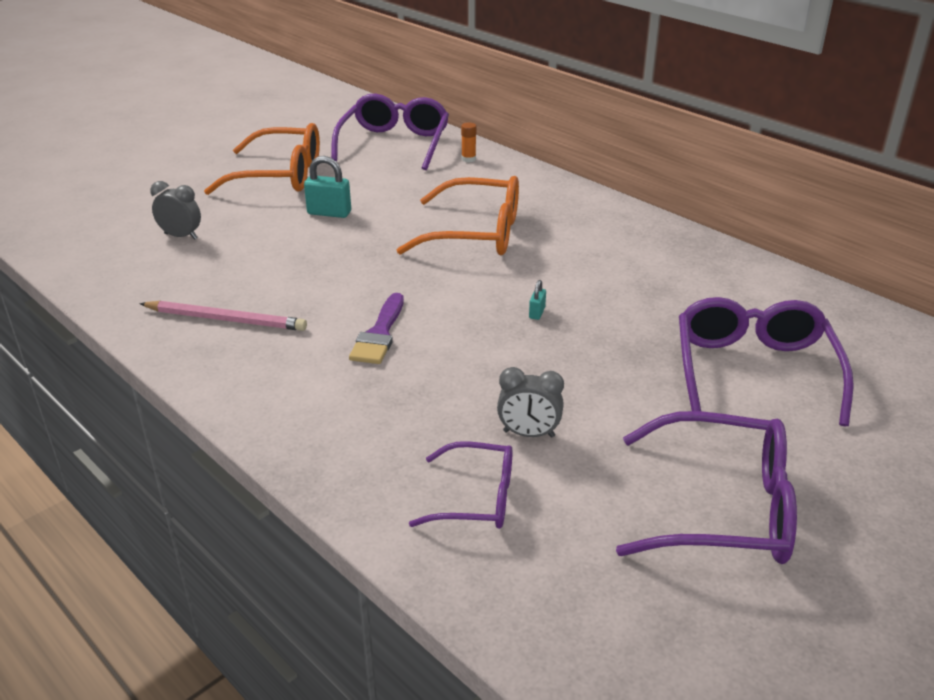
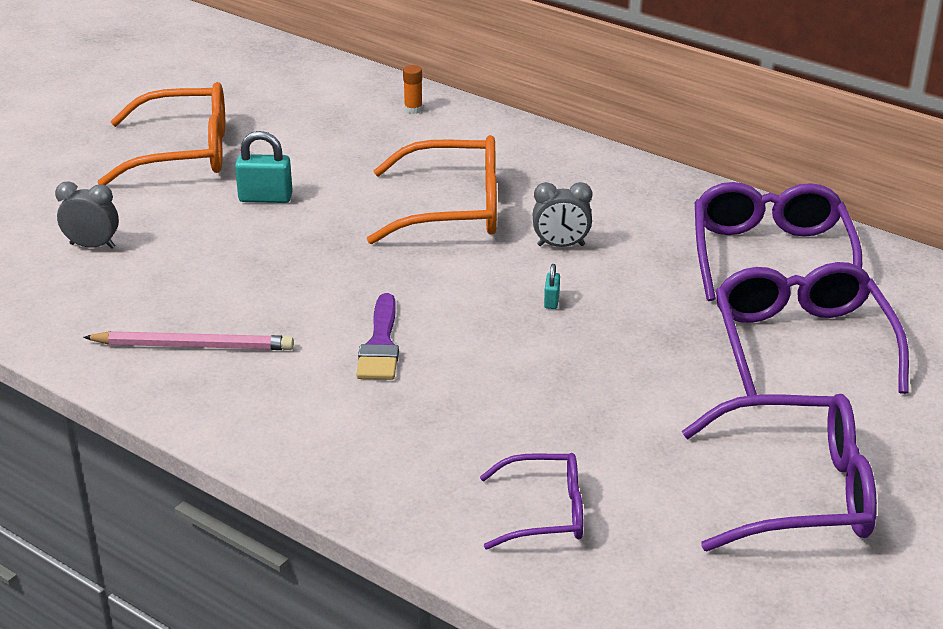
camera: 10 degrees left, 0 degrees up
(394, 144) = (313, 96): purple glasses -> purple glasses (770, 257)
(528, 434) = (580, 439): grey clock -> grey clock (561, 245)

